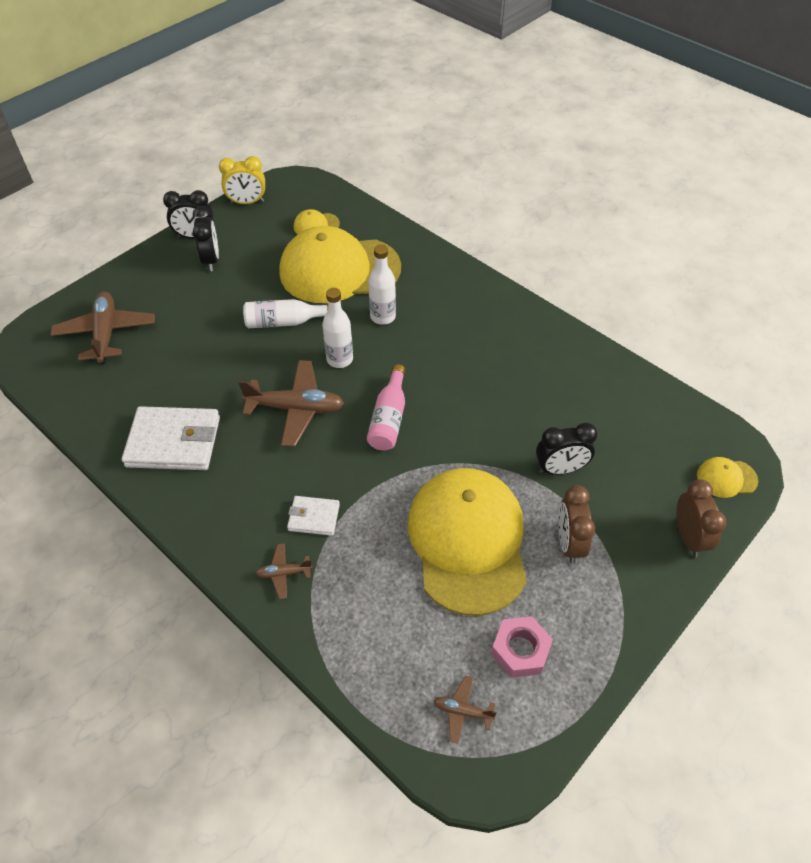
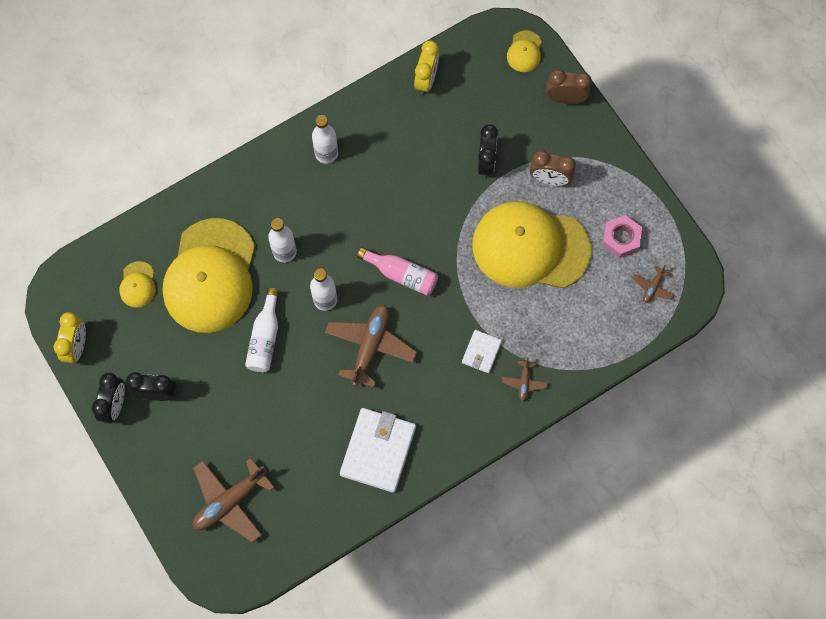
camera: 75 degrees left, 20 degrees up
(106, 333) = (230, 501): brown plane -> brown plane turned 45 degrees counterclockwise
(505, 325) = (326, 153): none -> white bottle
(634, 390) = (426, 80): none -> yellow clock

